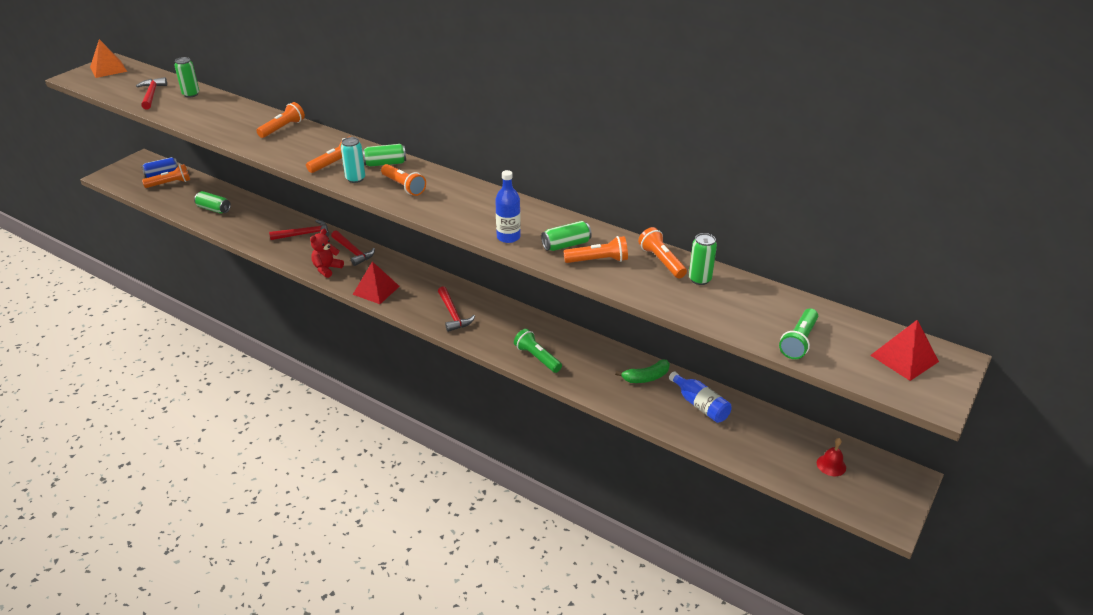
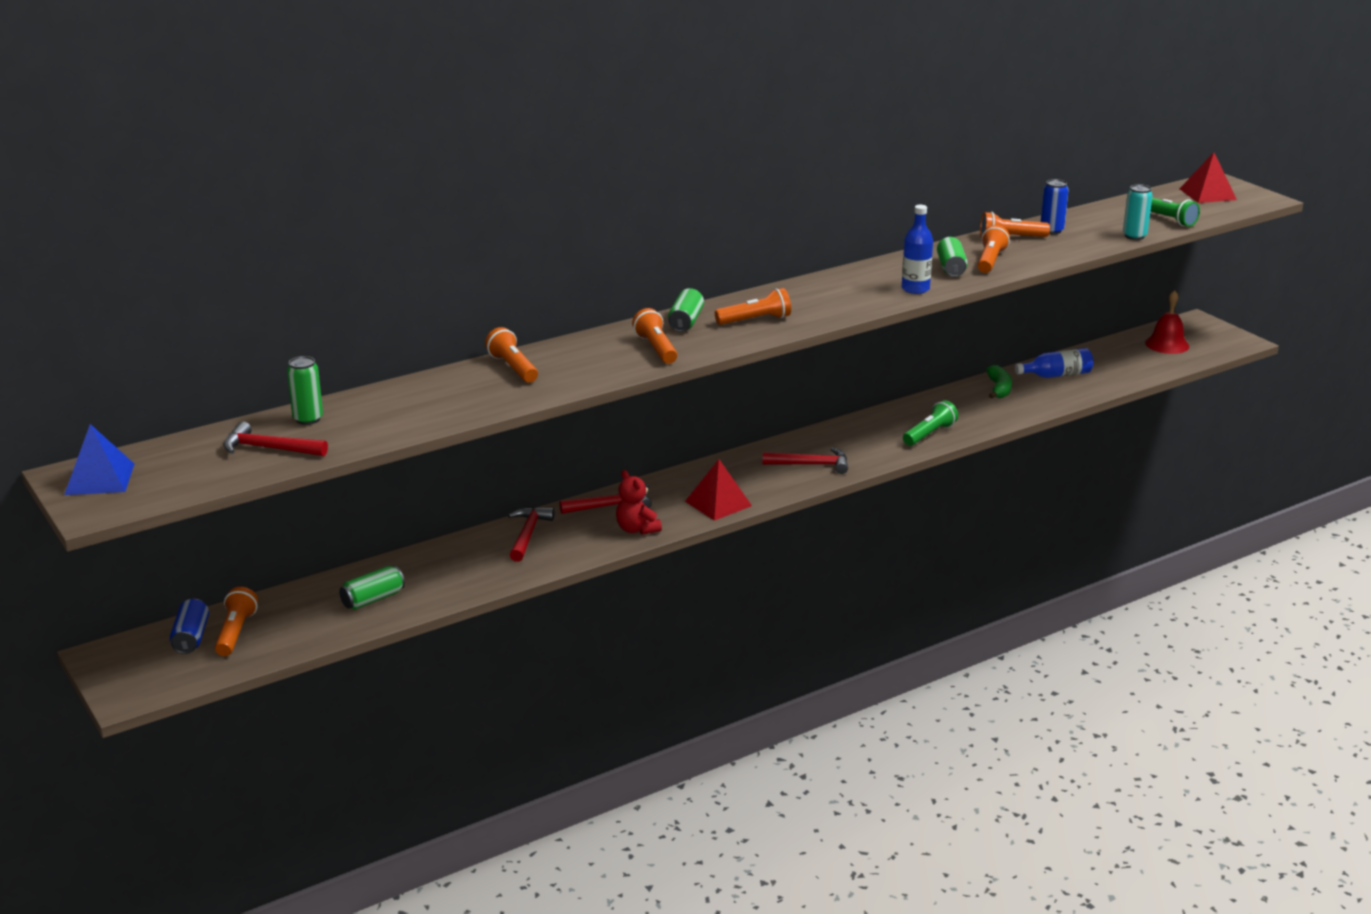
camera: 65 degrees left, 10 degrees down
(108, 69) = (99, 479): orange pyramid -> blue pyramid
(355, 179) = (710, 342): turquoise can -> turquoise can (1134, 236)
(537, 358) = (929, 434): green flashlight -> green flashlight turned 150 degrees clockwise
(699, 279) = (1051, 231): green can -> blue can
(831, 465) = (1167, 344): red bell -> red bell, size x1.54

